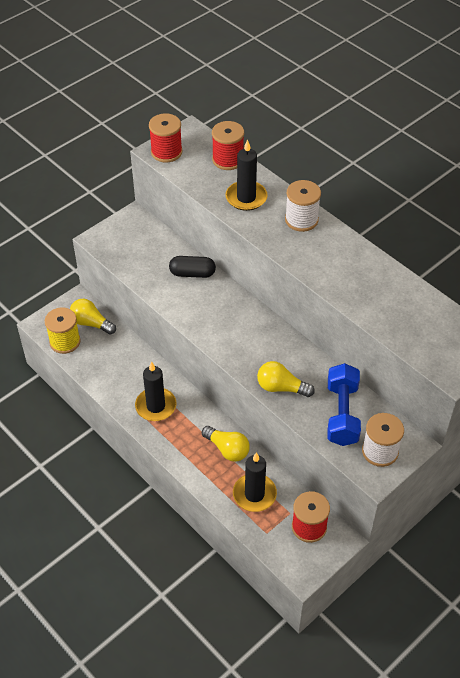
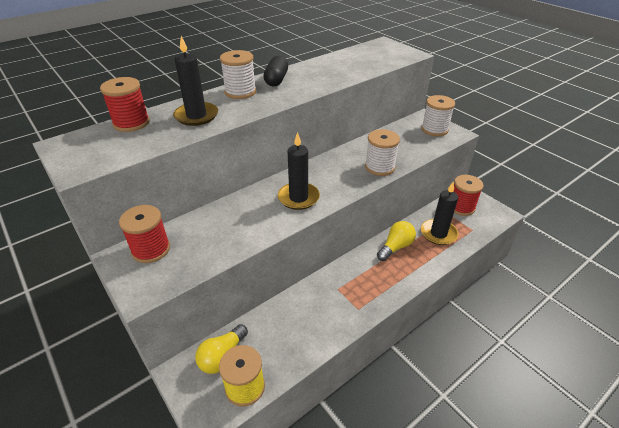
camera: 85 degrees left, 10 degrees down
(156, 406) = (348, 296): black candle -> black candle (298, 198)
(166, 152) = (86, 161): red spool -> red spool (151, 249)
(192, 273) = (231, 212): black capsule -> black capsule (276, 80)
(281, 388) = (379, 167): yellow light bulb -> white spool
(342, 414) = (403, 141): blue dumbbell -> none

